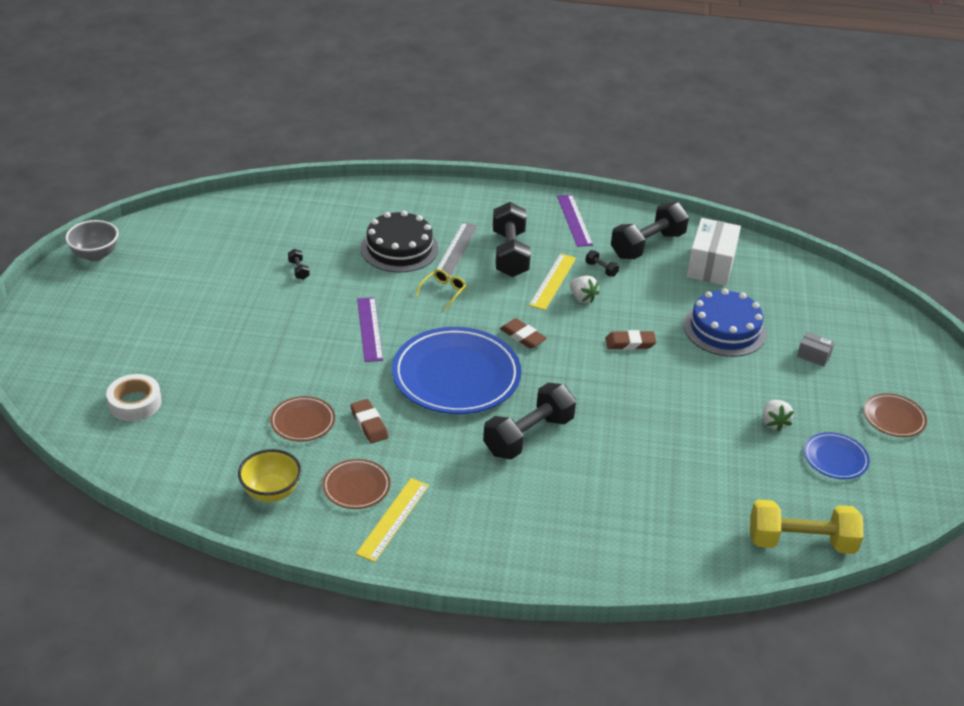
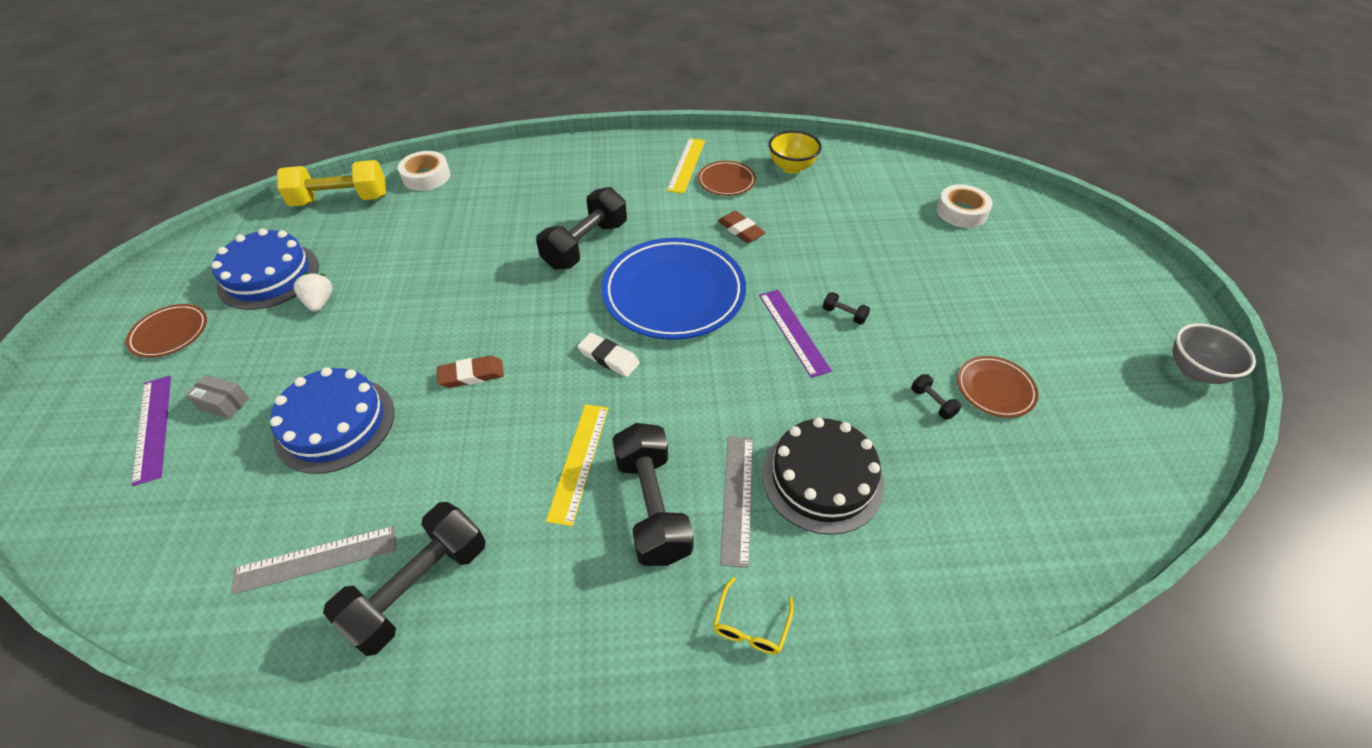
camera: 170 degrees right, 10 degrees up
(303, 421) = (802, 222): brown plate -> brown plate (995, 389)
(443, 291) = (728, 408): yellow glasses -> yellow glasses (750, 625)
(522, 336) = (609, 358): brown eraser -> white eraser
(574, 220) = (551, 629): purple ruler -> purple ruler (152, 428)
(582, 298) = (534, 438): white strawberry -> none
(601, 269) = (504, 505): black dumbbell -> black dumbbell (844, 315)
(709, 560) = (426, 176): none -> white tape
(710, 265) = (316, 559): white box -> grey ruler
(835, 458) = (269, 276): blue plate -> blue cake

